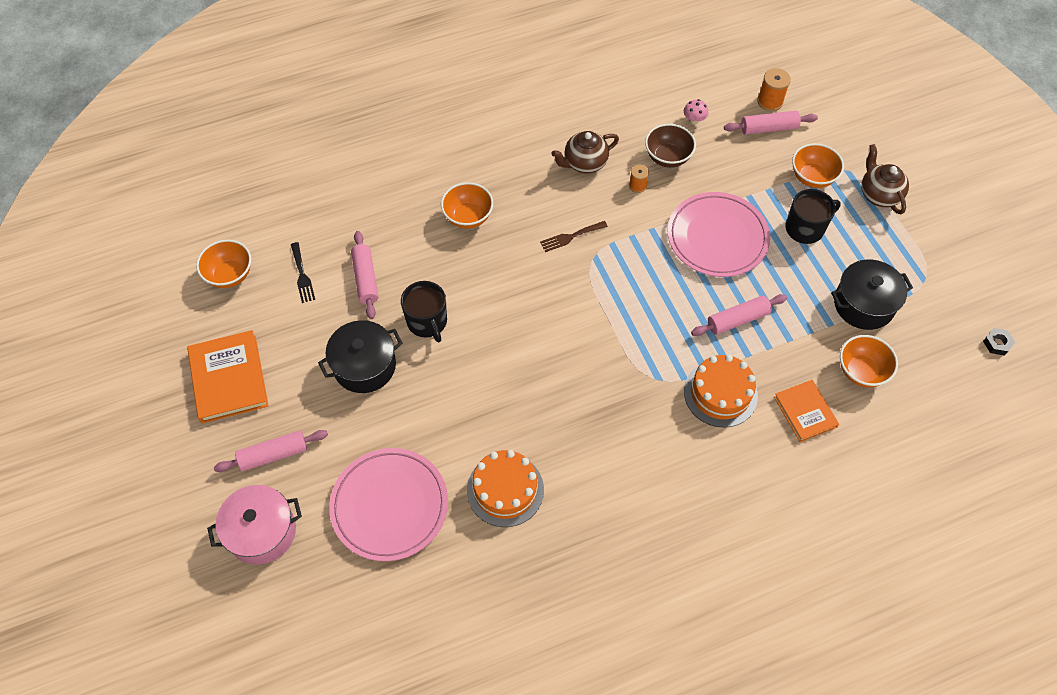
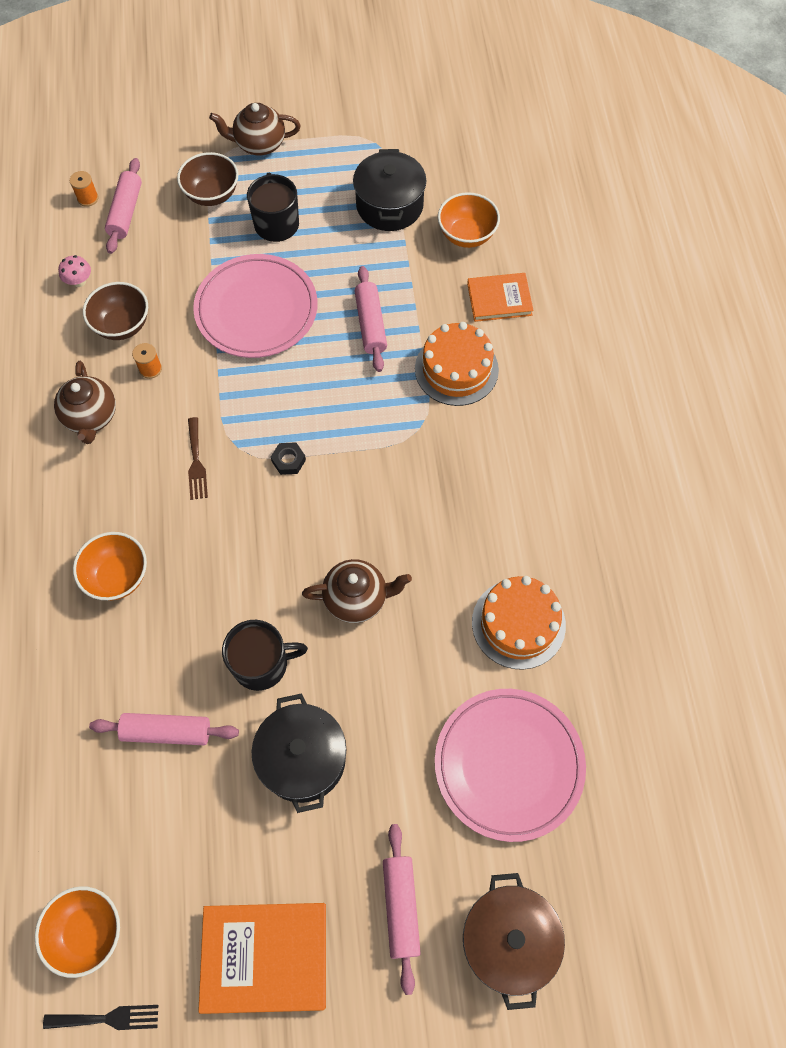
camera: 75 degrees left, 5 degrees up
(262, 532) = (508, 940): pink pot -> brown pot
(302, 275) = (128, 821): black fork -> black fork (107, 1018)
(494, 370) = (357, 598): none -> brown teapot
(770, 101) = (88, 198): orange spool -> orange spool, size x0.66
(812, 177) = (212, 195): orange bowl -> brown bowl
(997, 343) = (469, 115): black nut -> black nut (288, 460)

